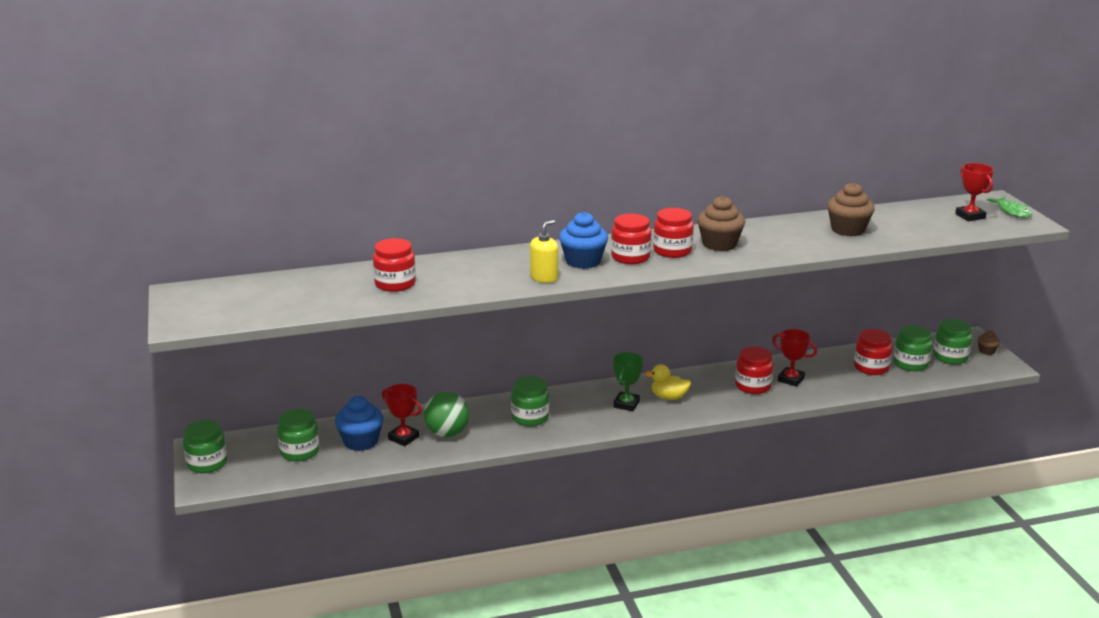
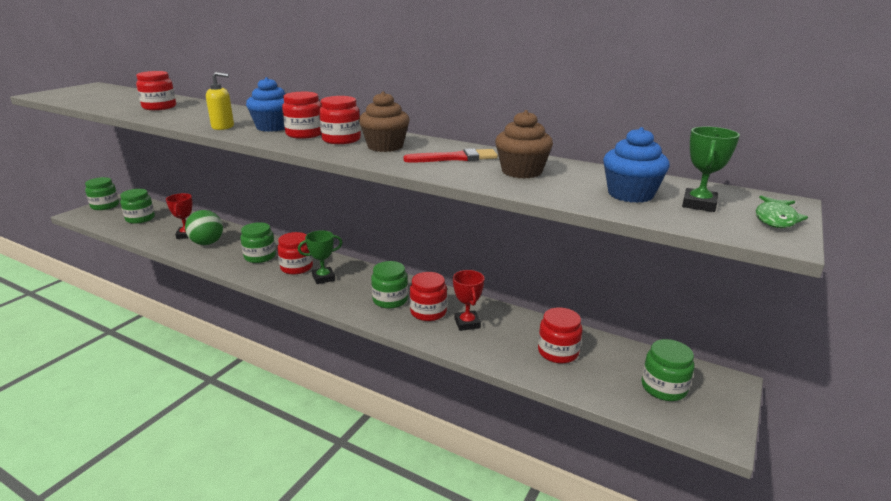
camera: 45 degrees right, 0 degrees up
(361, 441) = (169, 227): blue cupcake -> blue cupcake (630, 194)
(584, 408) = (296, 267): none -> red jar
(668, 397) = (357, 288): yellow duck -> none
(787, 235) = (455, 158): none -> red brush
(910, 364) = (605, 370): green jar -> green jar (390, 300)
(970, 216) = (699, 204): red trophy -> green trophy
(986, 351) = (722, 405): brown cupcake -> none

